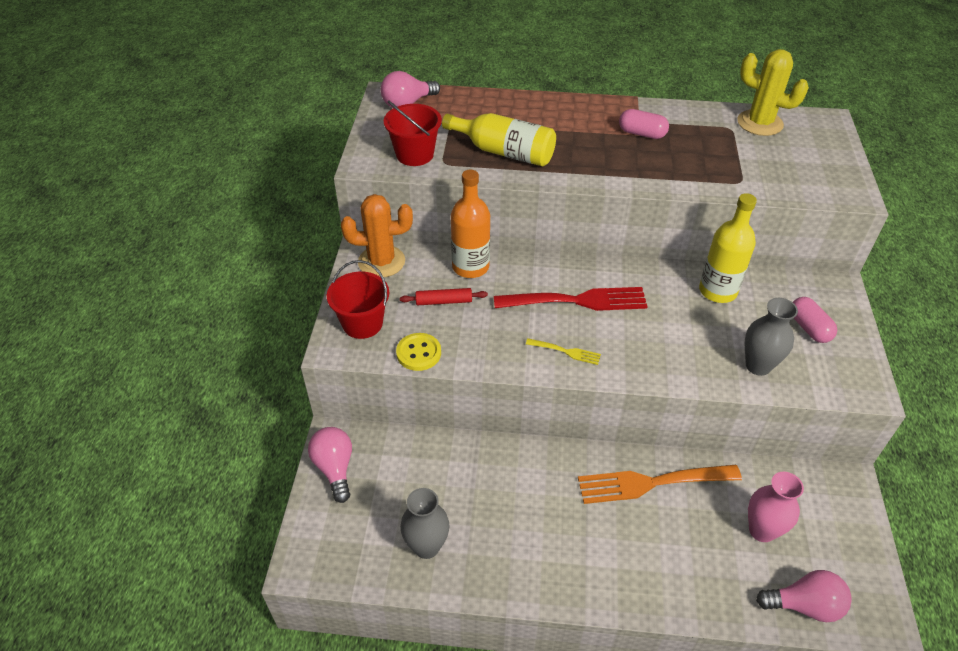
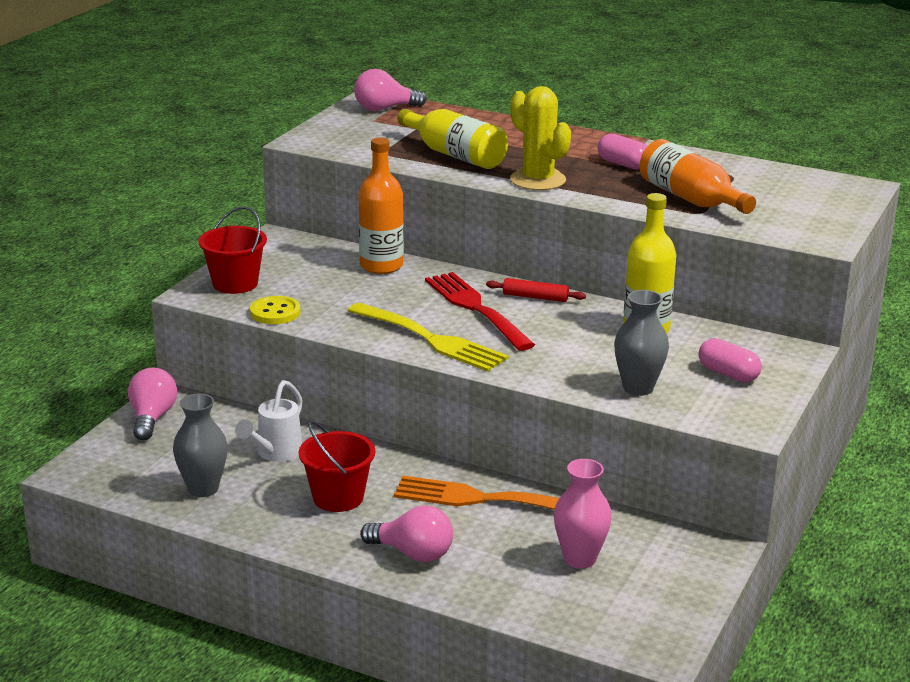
camera: 20 degrees right, 20 degrees down
(381, 262) = (290, 247): orange cactus -> none
(415, 154) = (358, 143): red bucket -> red bucket (338, 497)
(444, 301) = (331, 284): red rolling pin -> red rolling pin (535, 297)
(461, 481) = (275, 454): none -> white watering can
(566, 352) = (431, 339): yellow fork -> yellow fork, size x2.14
(577, 301) = (476, 308): red fork -> red fork turned 135 degrees counterclockwise
(722, 165) = (691, 199): none -> orange bottle
(760, 123) = (773, 177): yellow cactus -> yellow cactus (538, 180)
(804, 605) = (579, 620): pink light bulb -> pink light bulb (413, 553)
(809, 328) = (728, 374): pink capsule -> pink capsule turned 45 degrees counterclockwise

